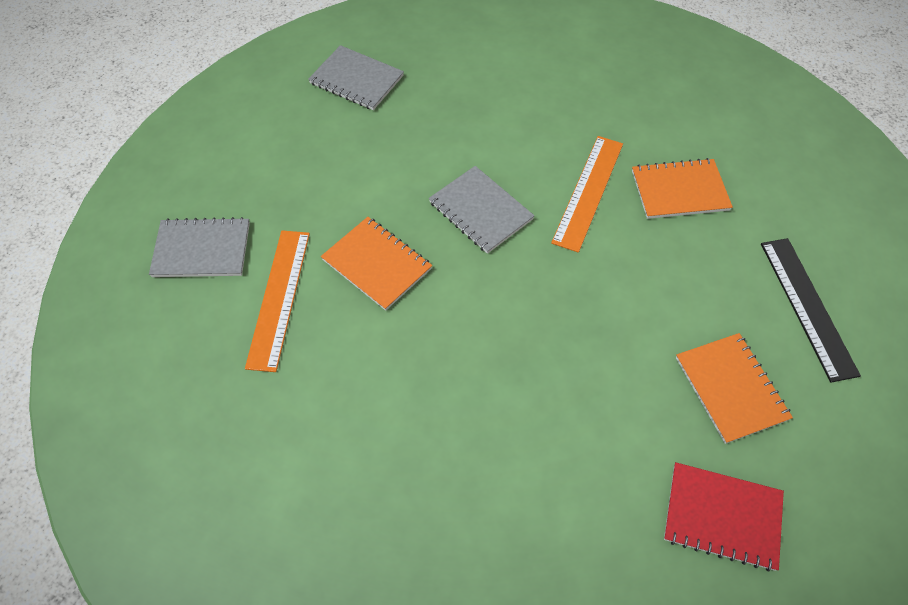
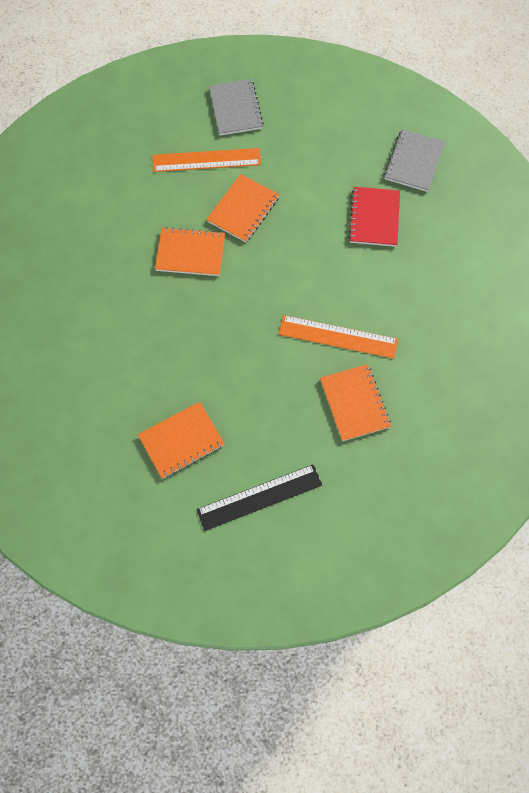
camera: 80 degrees right, 10 degrees up
(433, 339) = (190, 253): none -> orange notebook
(481, 211) = (303, 266): grey notebook -> none
(722, 516) = (89, 434): red notebook -> red notebook (374, 218)

